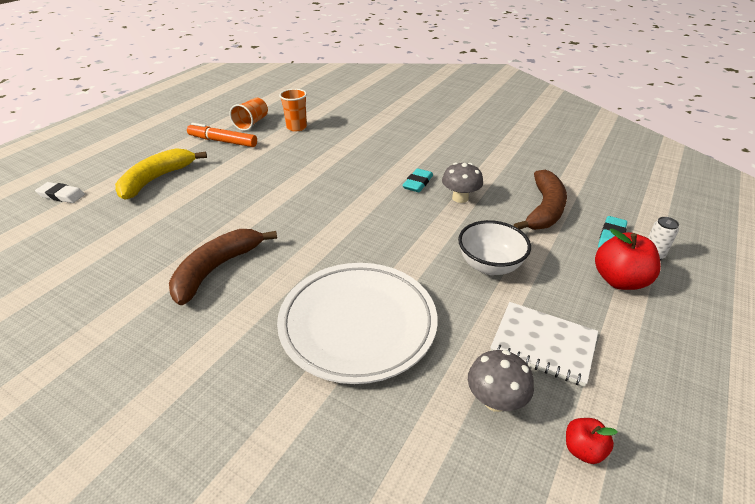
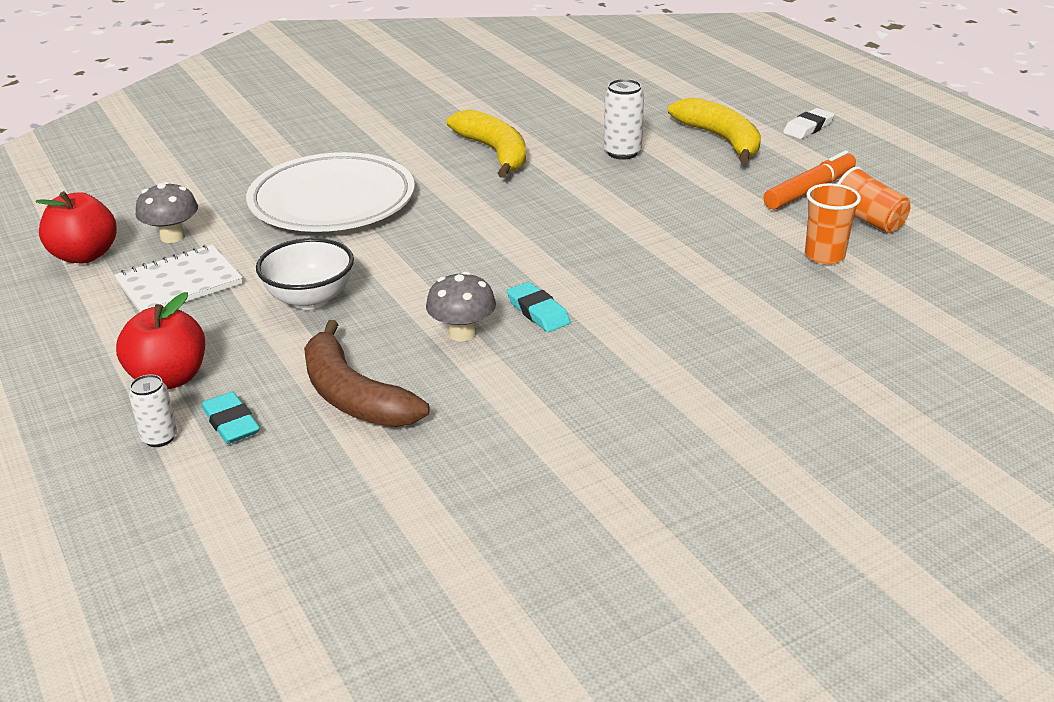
camera: 120 degrees right, 5 degrees down
(61, 195) = (725, 93): white eraser -> white eraser (808, 128)
(193, 210) = (622, 153): none -> white can
(216, 269) = (495, 152): brown banana -> yellow banana
(583, 449) = (85, 255): red apple -> red apple, size x1.83

